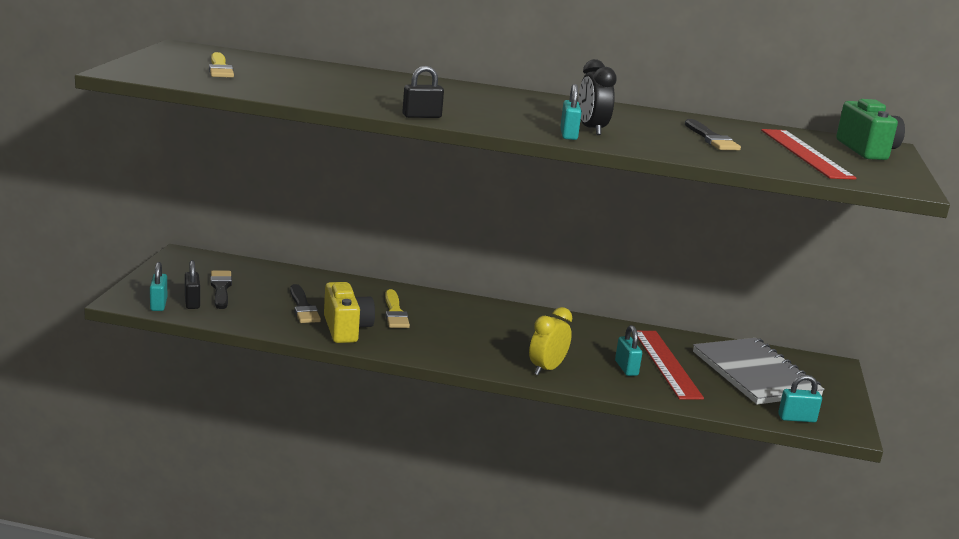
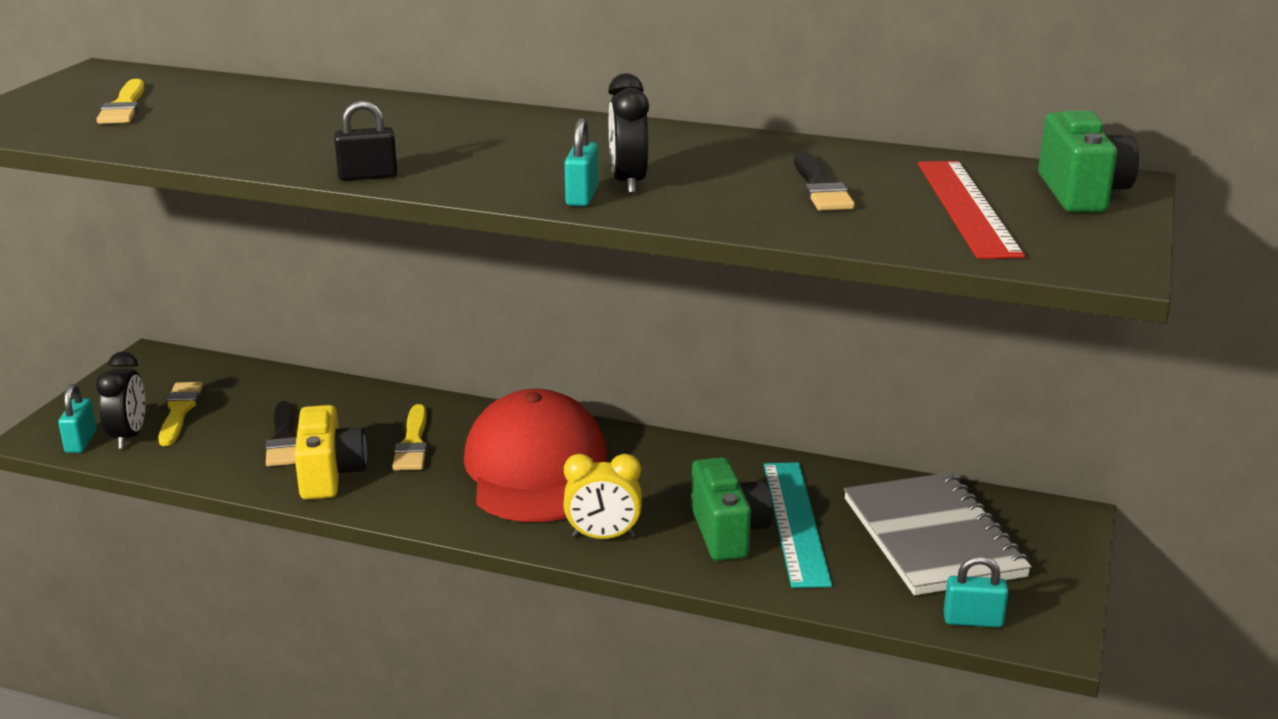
camera: 10 degrees right, 5 degrees up
(192, 302) = (129, 436): black padlock -> black clock
(221, 288) = (179, 411): black brush -> yellow brush
(485, 329) = (536, 469): none -> red cap
(546, 369) = (603, 537): yellow clock -> yellow clock turned 135 degrees counterclockwise
(626, 368) = (728, 532): turquoise padlock -> green camera
(666, 364) = (795, 522): red ruler -> turquoise ruler

